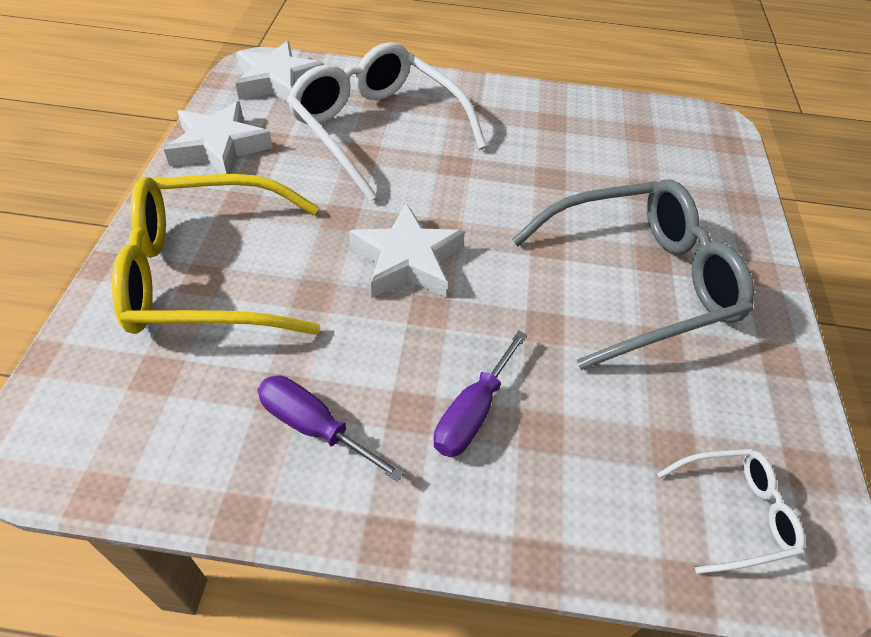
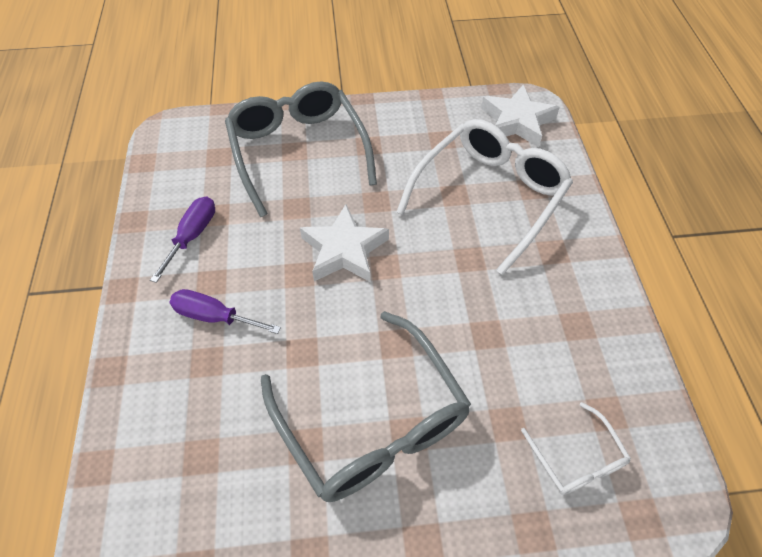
camera: 80 degrees right, 5 degrees up
(209, 274) = (298, 152): yellow glasses -> grey glasses
(219, 147) = (421, 116): white star -> none
(733, 513) = (149, 501): white glasses -> white glasses (576, 458)

